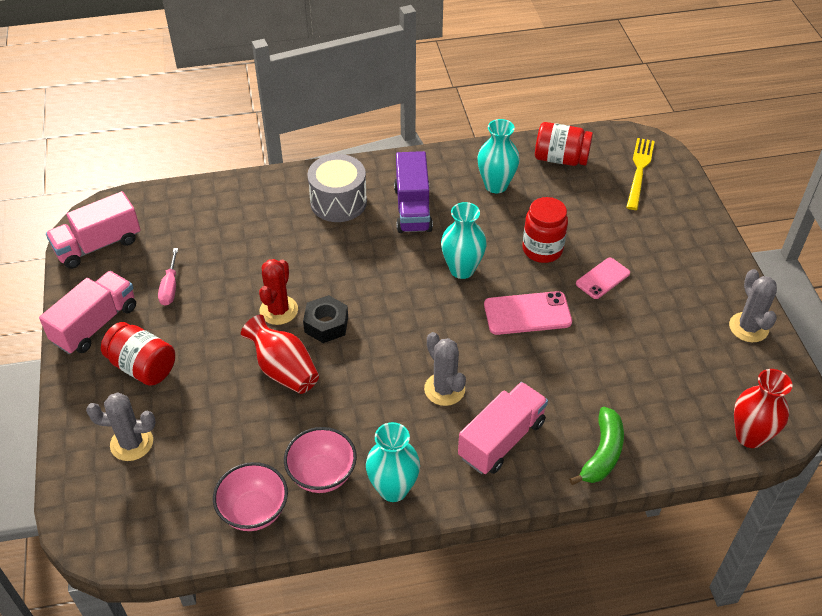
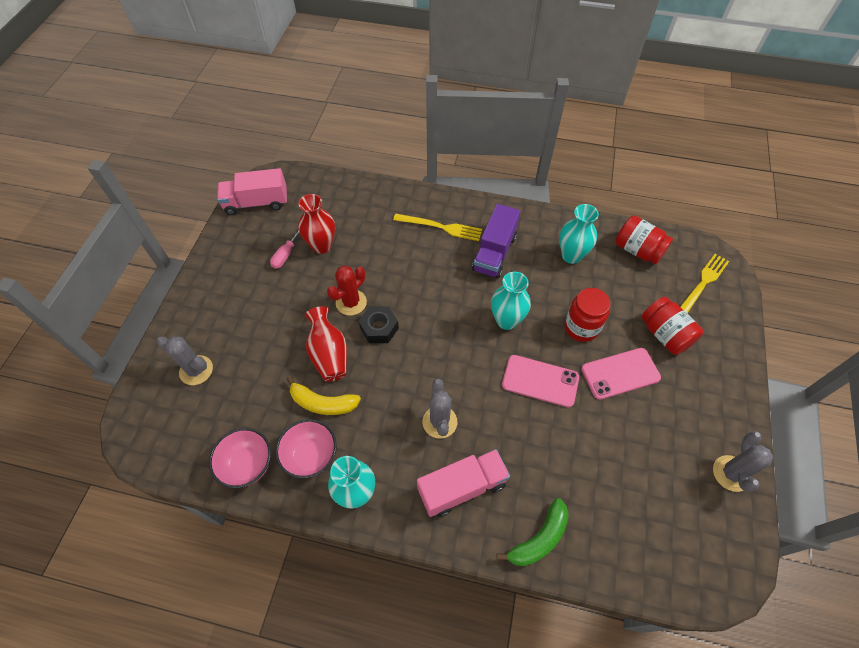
camera: 25 degrees right, 10 degrees up
(95, 324) = (222, 265): pink truck -> none
(143, 366) = (235, 311): red jar -> red jar (665, 334)
(305, 419) = (323, 403): none -> yellow banana
(338, 202) = (440, 227): grey drum -> yellow fork
(602, 278) = (620, 373): pink phone -> pink phone, size x1.50
(750, 436) = (680, 582): red vase -> red vase (322, 246)

